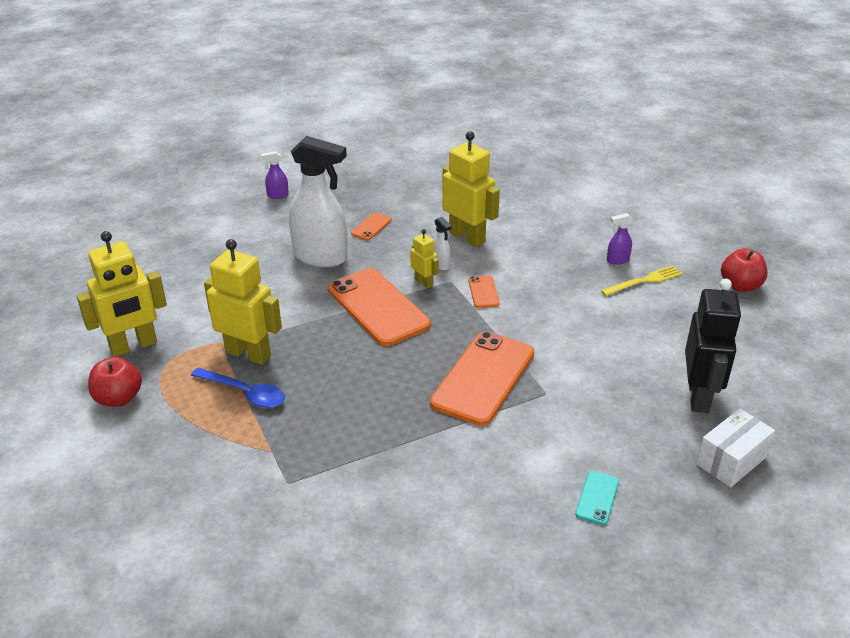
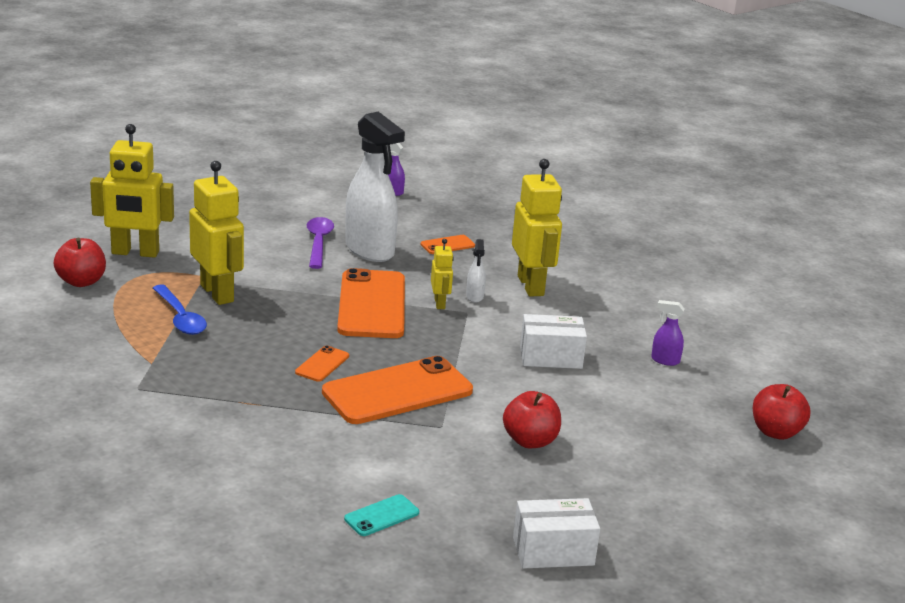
camera: 30 degrees right, 10 degrees down
(274, 267) = (318, 243): none -> purple spoon
(483, 292) = (487, 332): orange phone -> orange phone (322, 364)
(547, 293) = (550, 357): none -> white box
(614, 373) = (530, 441): none -> red apple
(644, 281) = (669, 387): yellow fork -> none
(699, 396) = (592, 493): black robot -> none

